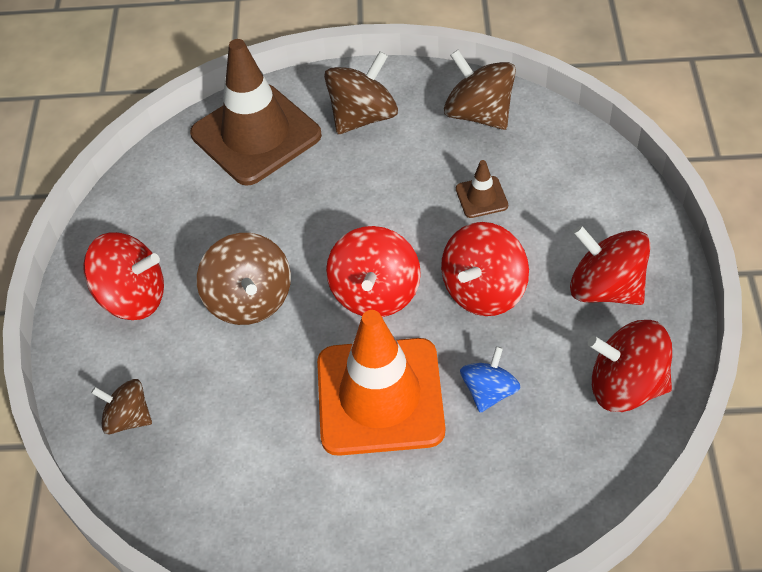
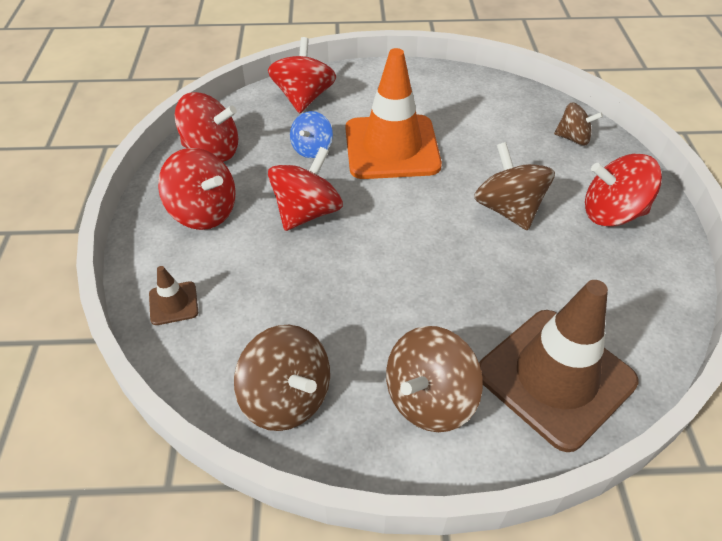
camera: 175 degrees right, 5 degrees down
(375, 293) = (400, 212): red spinning top -> red spinning top (304, 98)
(481, 197) = (298, 293): brown traffic cone -> brown traffic cone (173, 303)

